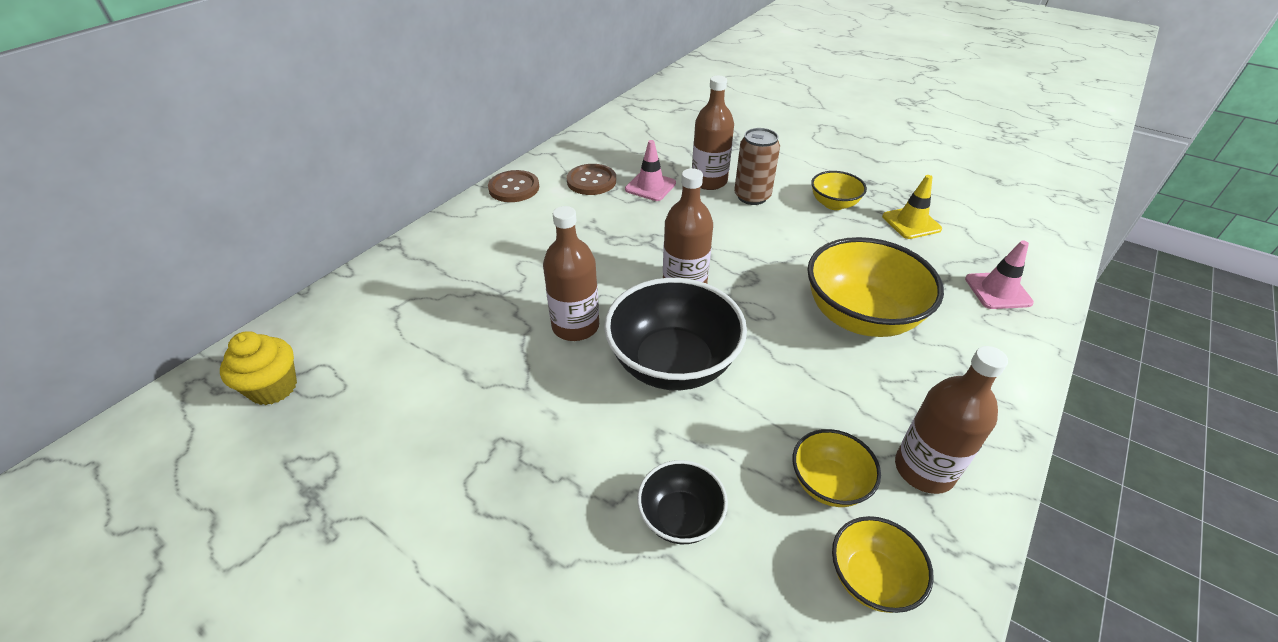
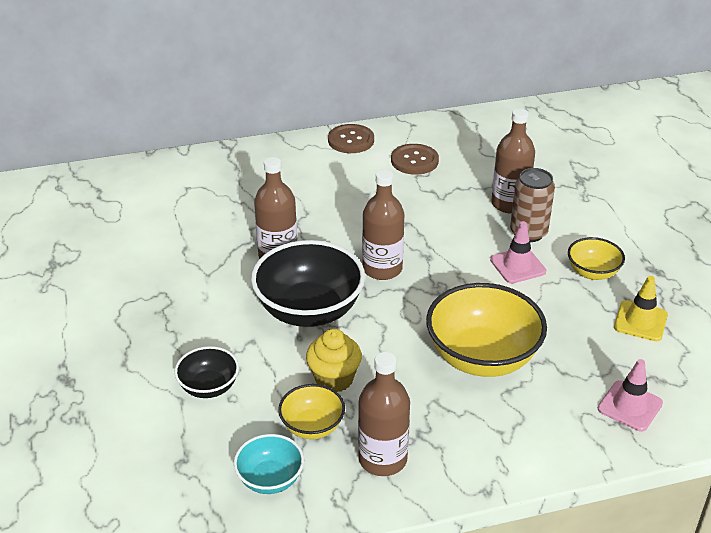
camera: 40 degrees right, 5 degrees down
(273, 388) = (84, 201): yellow cupcake -> yellow cupcake (334, 379)
(650, 186) = (455, 186): pink traffic cone -> pink traffic cone (517, 266)
(871, 578) = (270, 479): yellow bowl -> turquoise bowl

